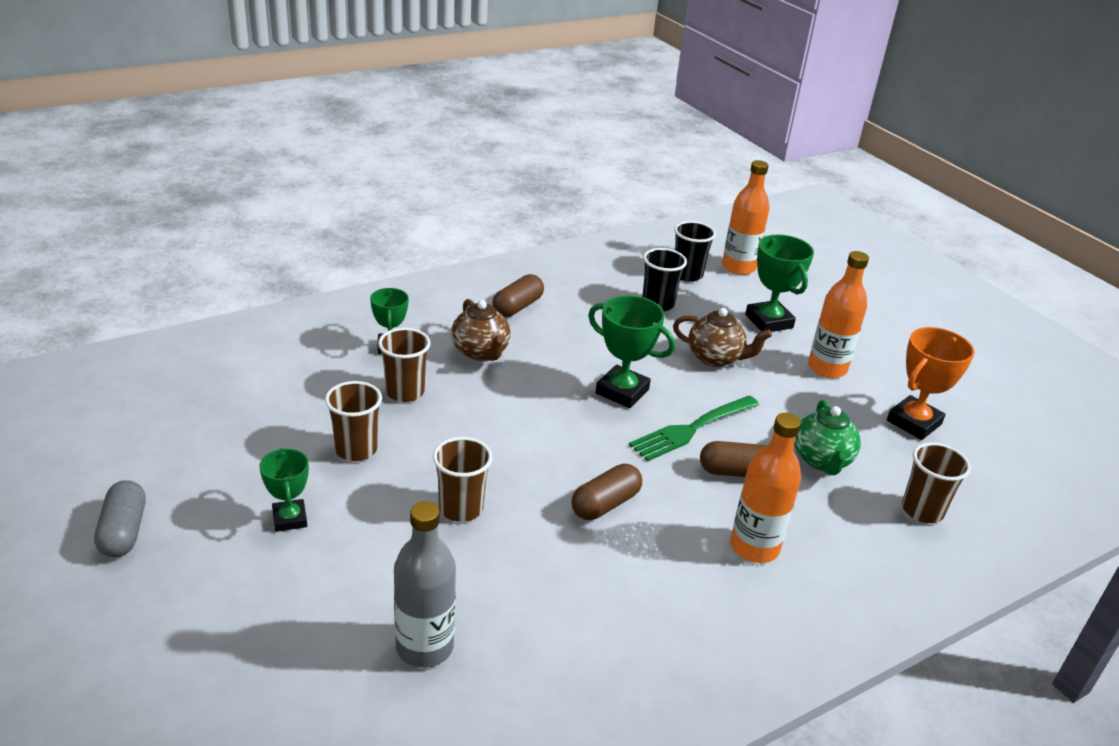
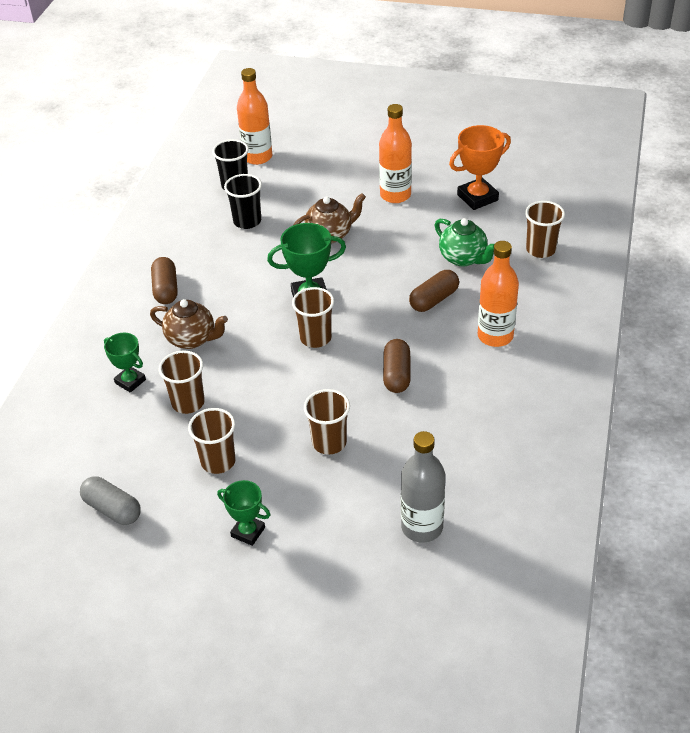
camera: 40 degrees left, 10 degrees up
(123, 531) = (166, 626): grey capsule -> grey capsule (112, 509)
(579, 423) = (315, 338): none -> brown cup
(691, 429) = (378, 292): green fork -> none
(769, 321) = (325, 185): green trophy -> none
(914, 422) = (477, 197): orange trophy -> orange trophy turned 60 degrees clockwise

